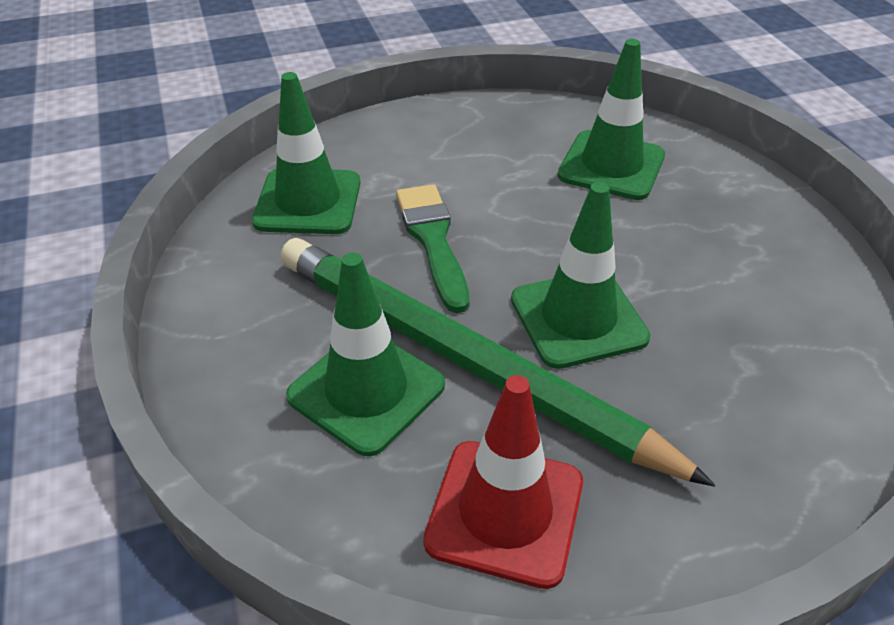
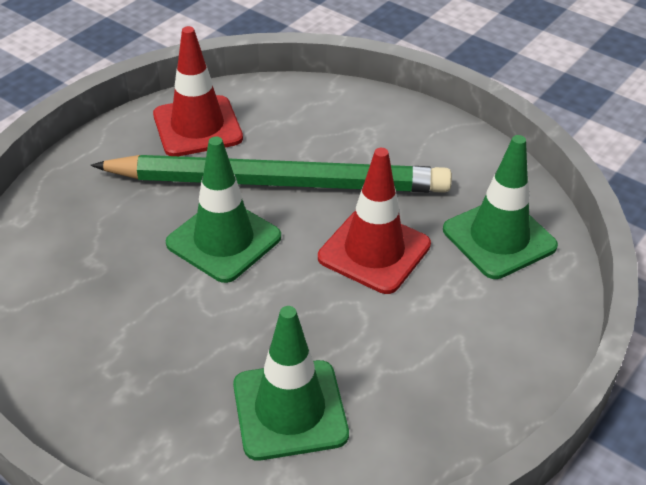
camera: 145 degrees right, 0 degrees up
(366, 391) = (317, 144): green traffic cone -> none
(433, 240) = (374, 251): green brush -> red traffic cone

